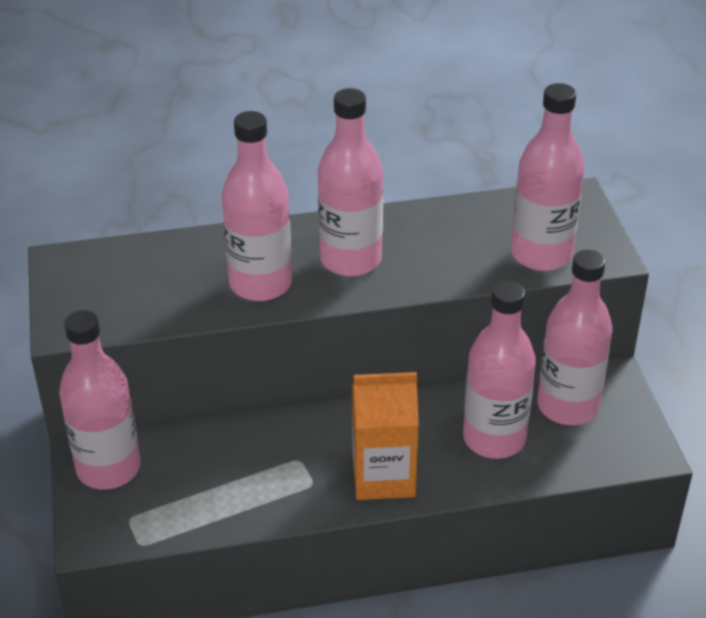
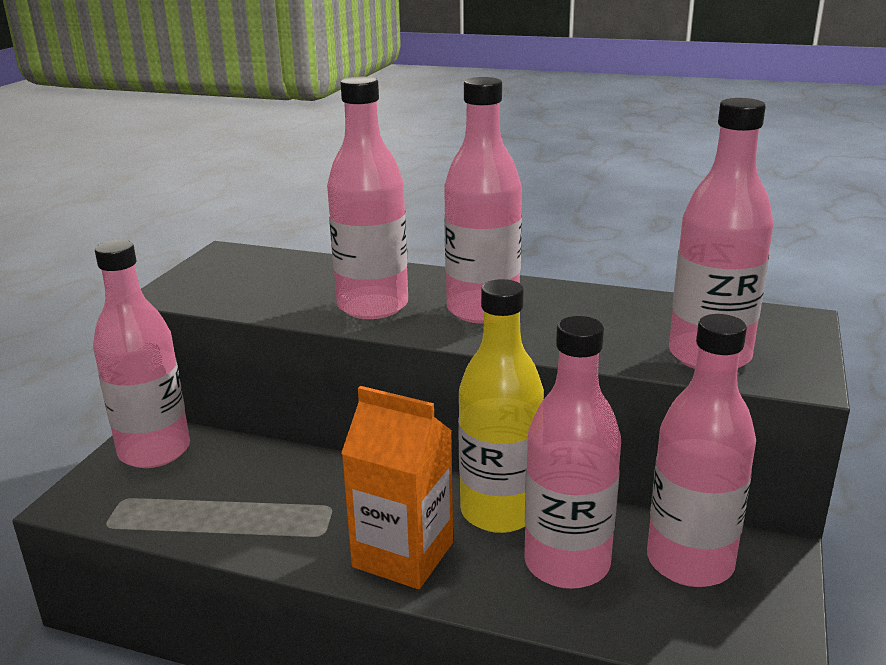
camera: 30 degrees right, 15 degrees down
(422, 416) = (499, 511): none -> yellow bottle

